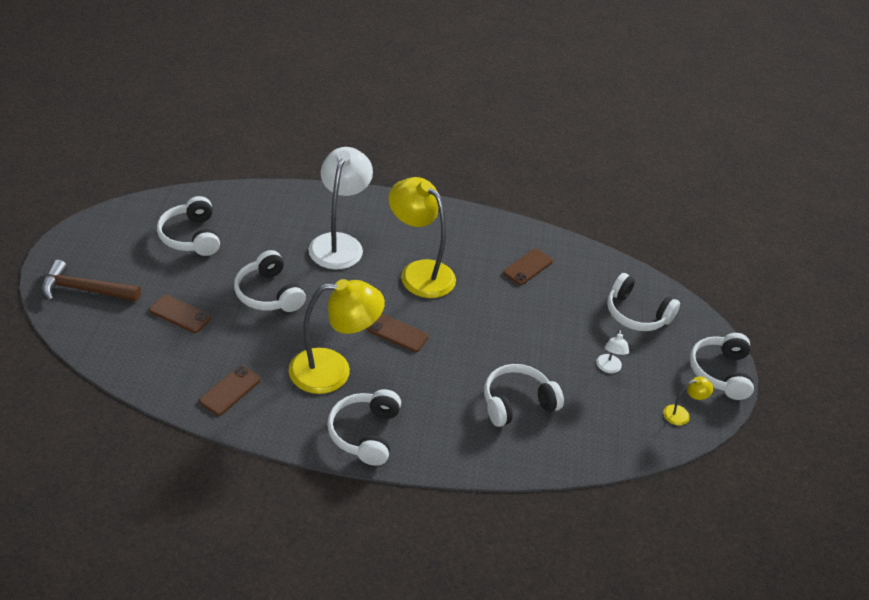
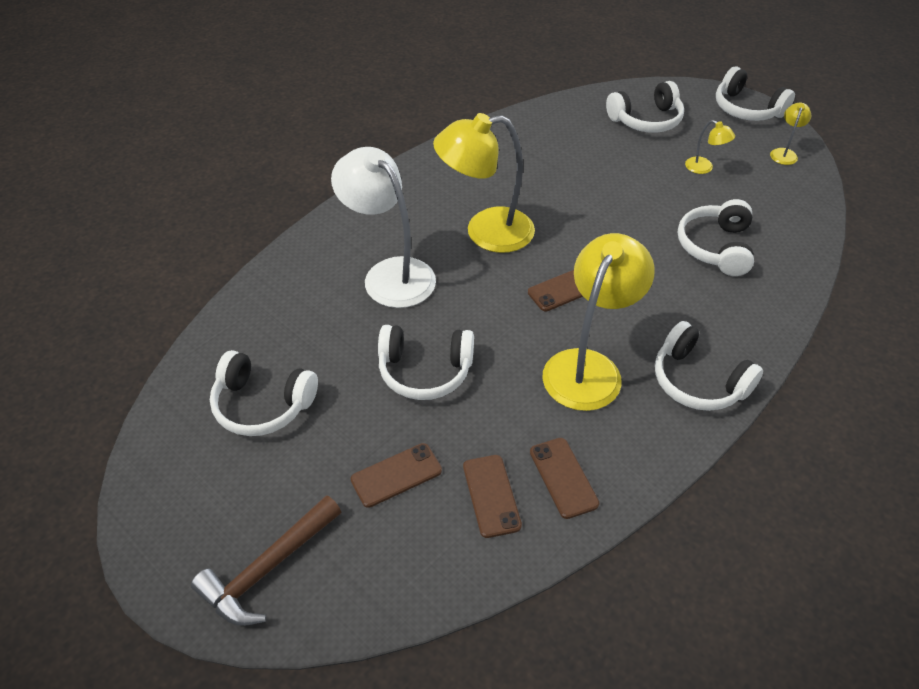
camera: 50 degrees left, 5 degrees up
(527, 267) = (536, 155): brown phone -> brown phone (491, 495)
(608, 368) = (704, 168): white lamp -> yellow lamp

